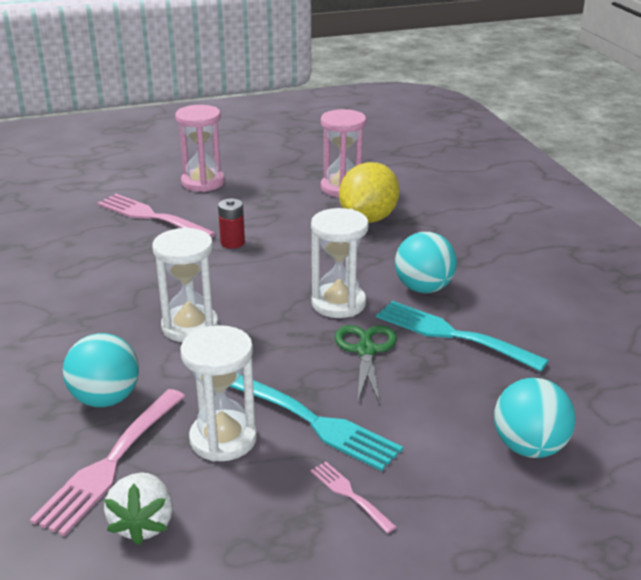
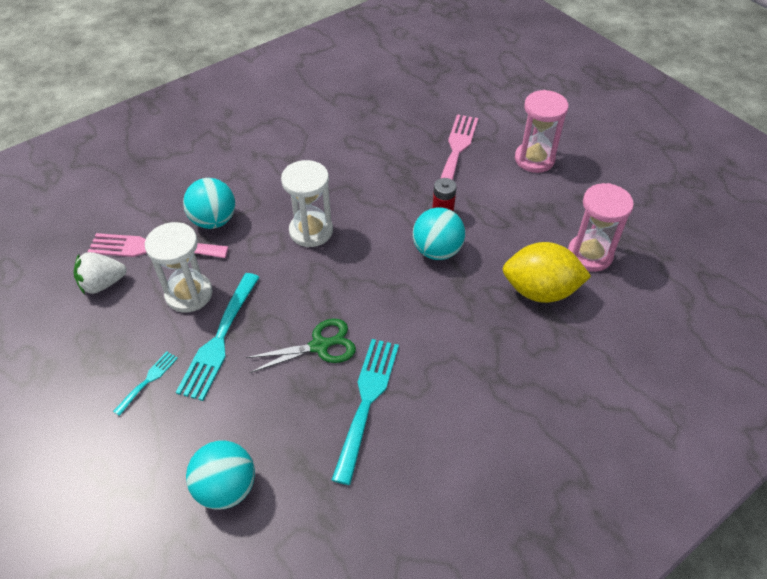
camera: 70 degrees right, 20 degrees up
(338, 303) = (381, 309): white hourglass -> none
(349, 494) = (148, 380): pink fork -> turquoise fork
(423, 288) = (434, 363): turquoise ball -> turquoise ball (437, 251)

